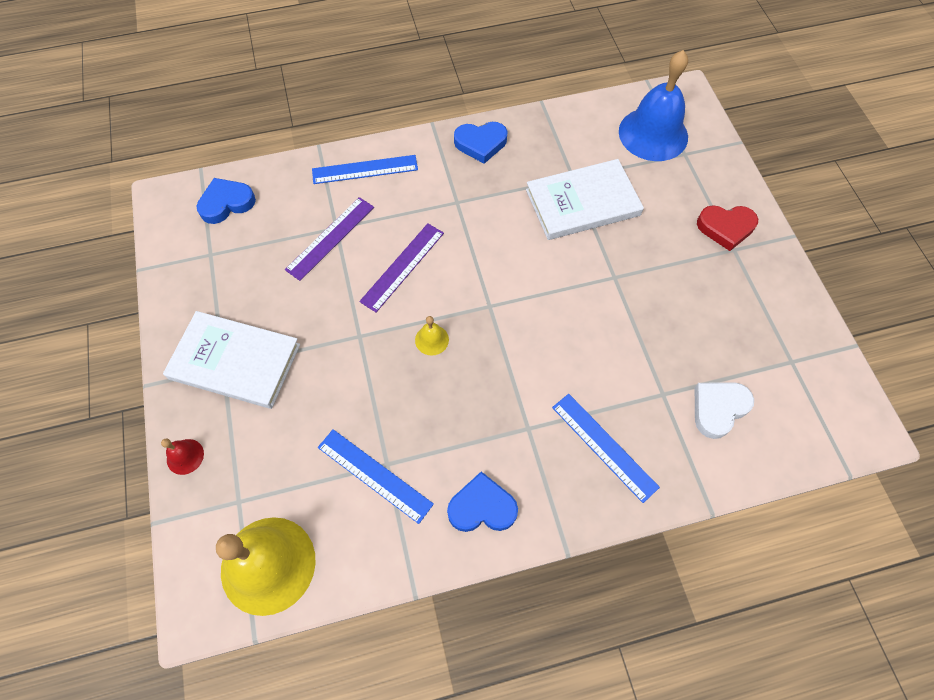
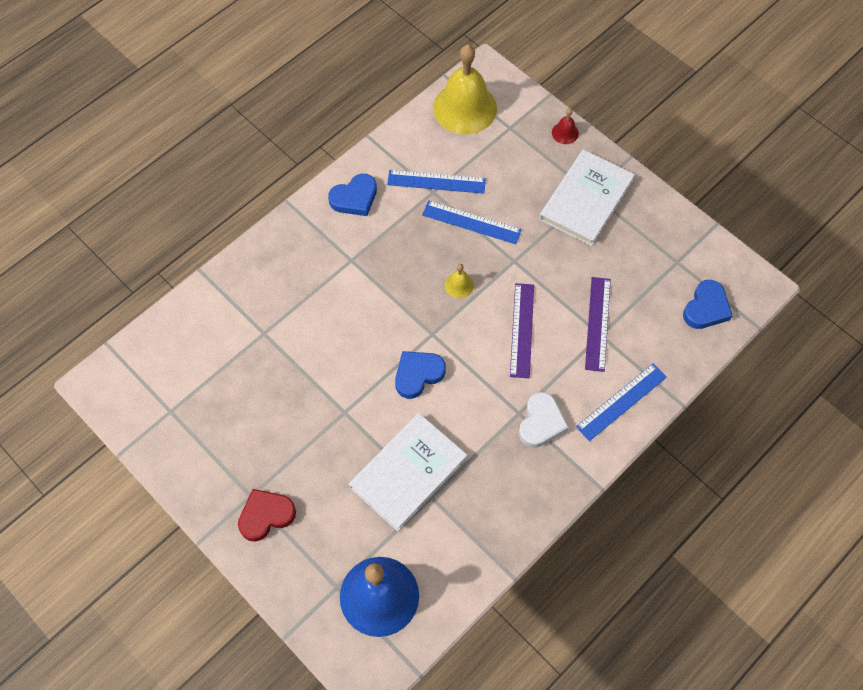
camera: 150 degrees right, 0 degrees up
(235, 361) = (586, 200): white book -> white book turned 45 degrees counterclockwise
(481, 143) = (539, 488): blue heart -> blue heart (418, 375)
(604, 446) = (291, 274): blue ruler -> blue ruler (471, 222)
(718, 409) = (218, 343): white heart -> white heart (541, 422)

